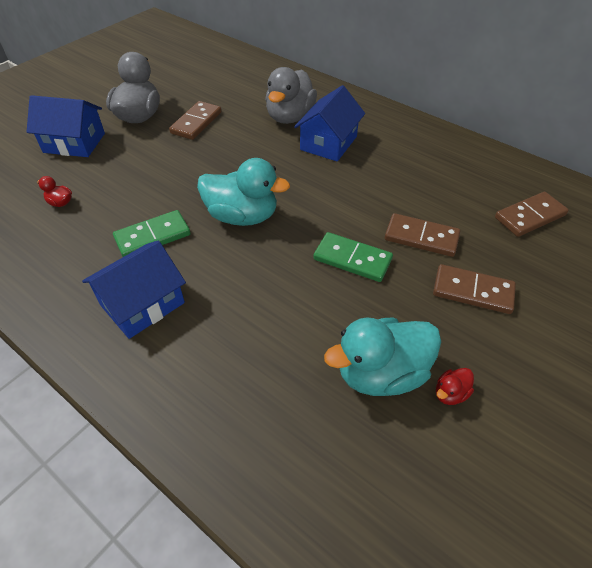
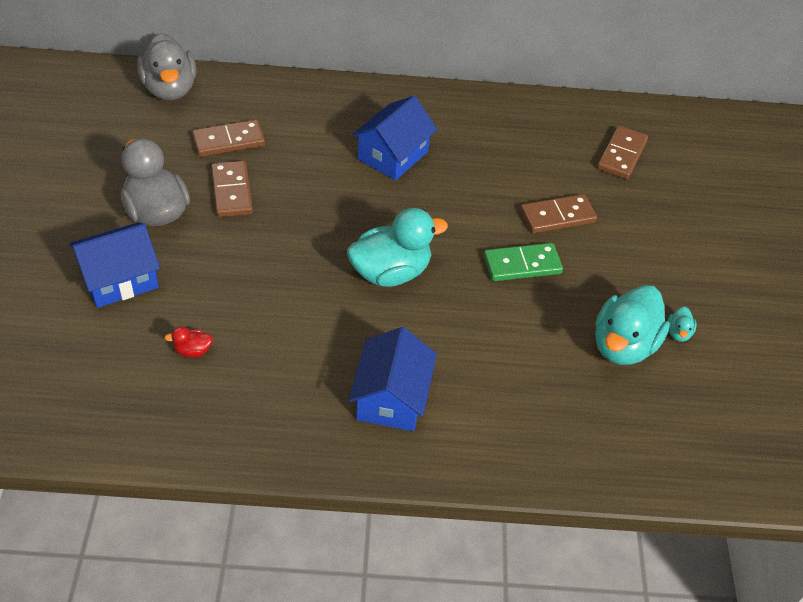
camera: 40 degrees left, 0 degrees up
(152, 236) = (329, 335): green domino -> none
(290, 117) = (324, 141): grey duck -> grey duck (170, 89)
(328, 143) = (393, 155): blue house -> blue house turned 45 degrees clockwise
(450, 393) = (678, 333): red duck -> turquoise duck
(472, 291) = (632, 245): brown domino -> brown domino (229, 141)

